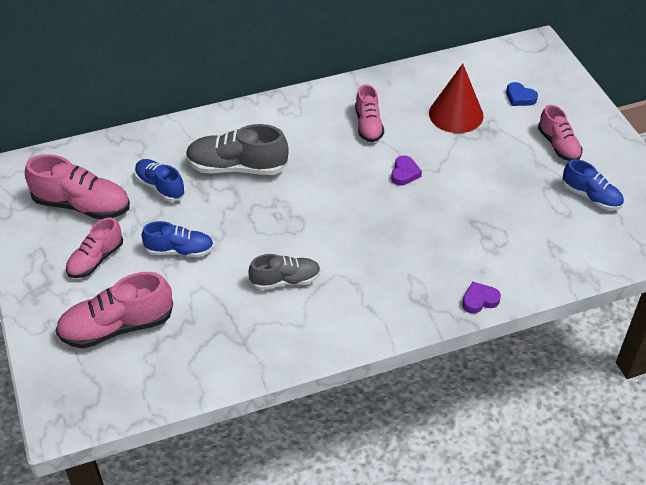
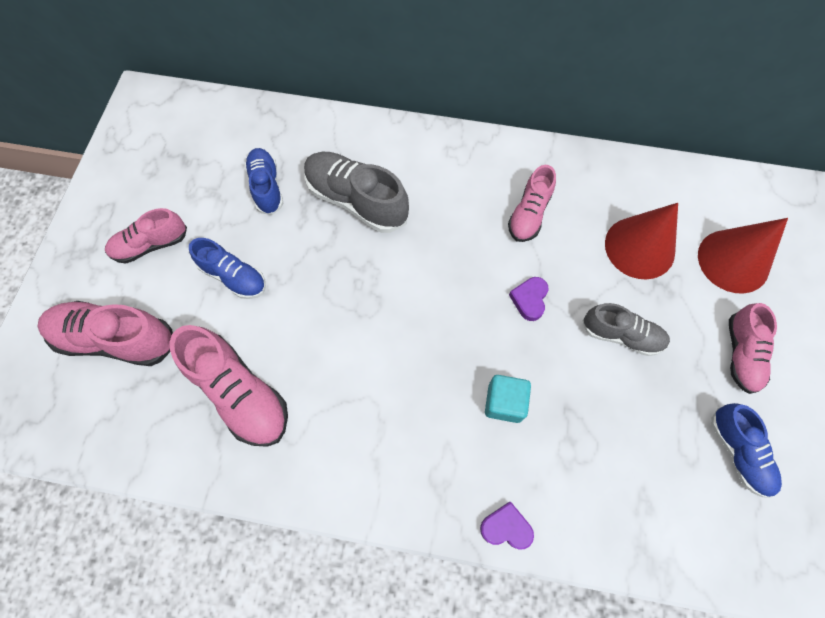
camera: 30 degrees right, 20 degrees up
(82, 205) = (181, 172): pink shoe -> pink shoe (240, 393)
(285, 280) = (312, 374): grey shoe -> grey shoe (621, 335)
(404, 173) = (529, 299): purple heart -> purple heart turned 150 degrees clockwise
(429, 236) = (504, 402): none -> turquoise cube
(520, 97) = (733, 261): blue heart -> red cone

